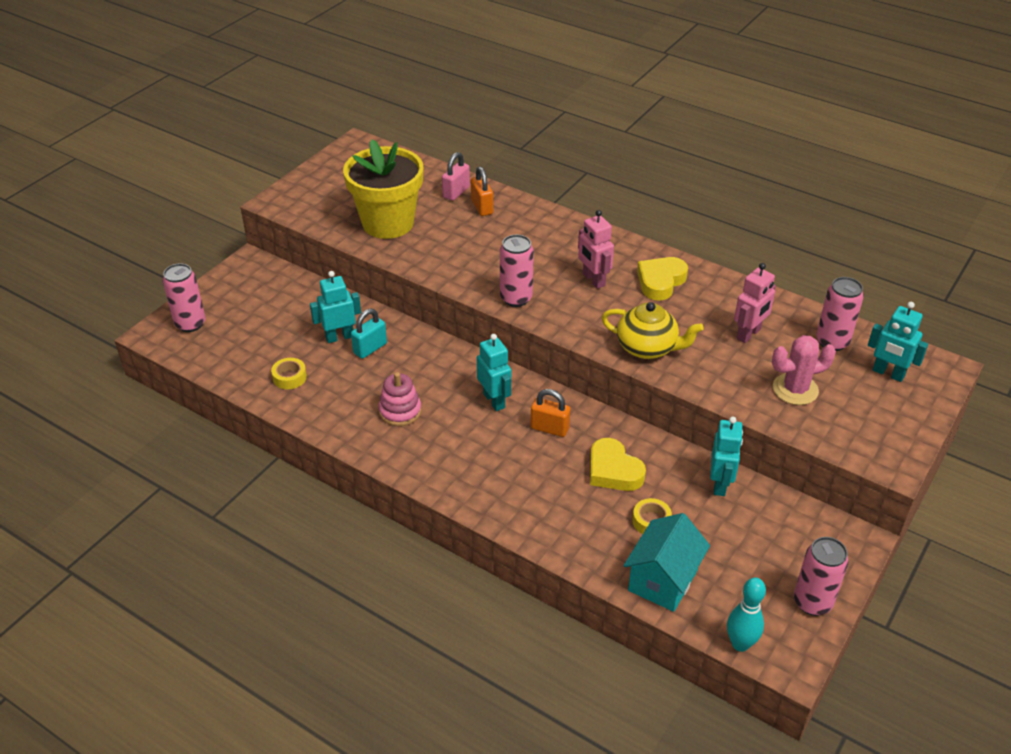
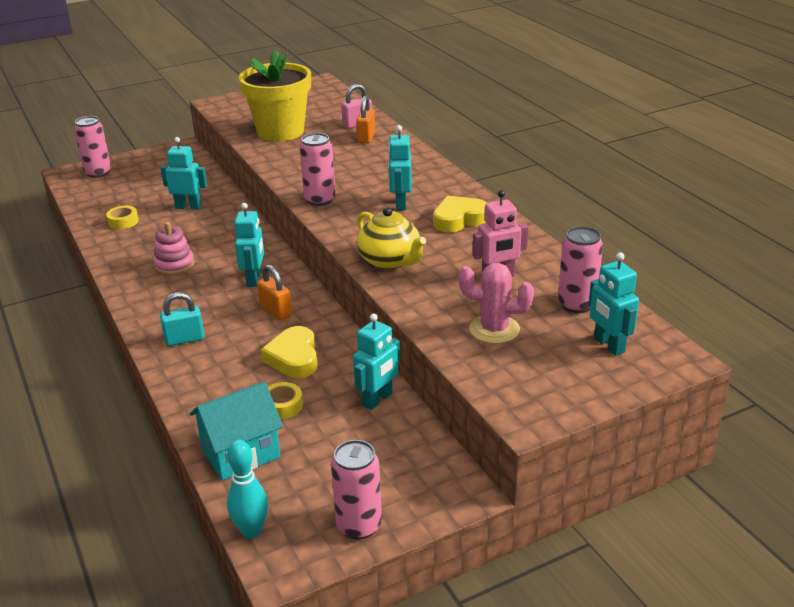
camera: 30 degrees right, 10 degrees down
(370, 348) = (201, 220): turquoise padlock -> turquoise padlock (184, 339)
(593, 280) = (400, 204): pink robot -> turquoise robot

